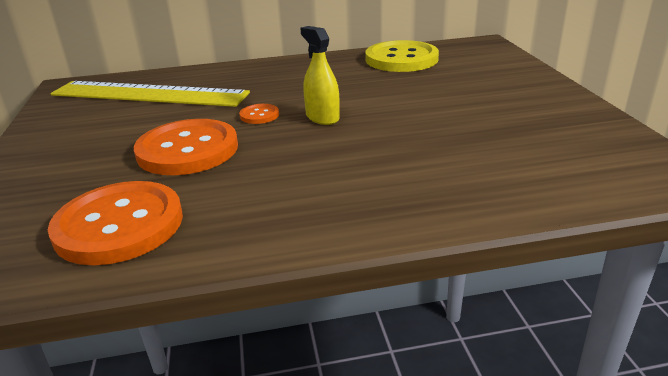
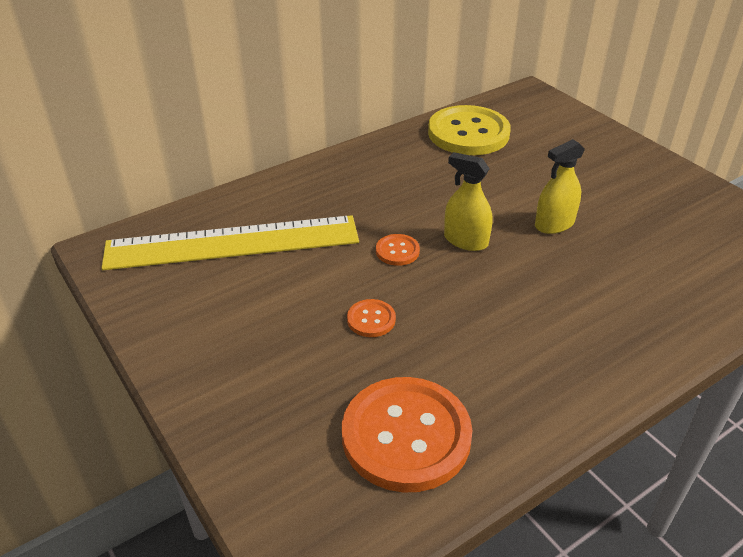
camera: 25 degrees left, 10 degrees up
(187, 150) = (371, 319): orange button -> orange button, size x0.44
(413, 119) = (554, 224): none -> yellow spray bottle

